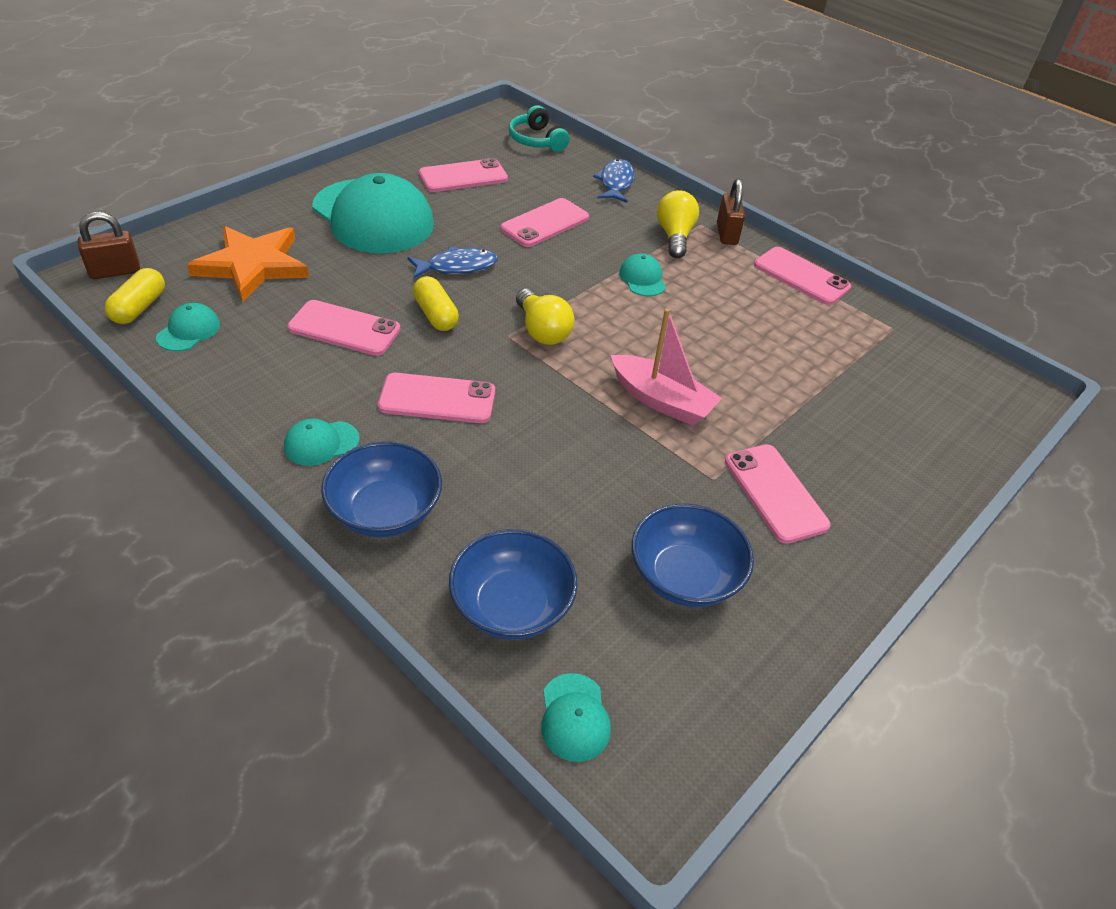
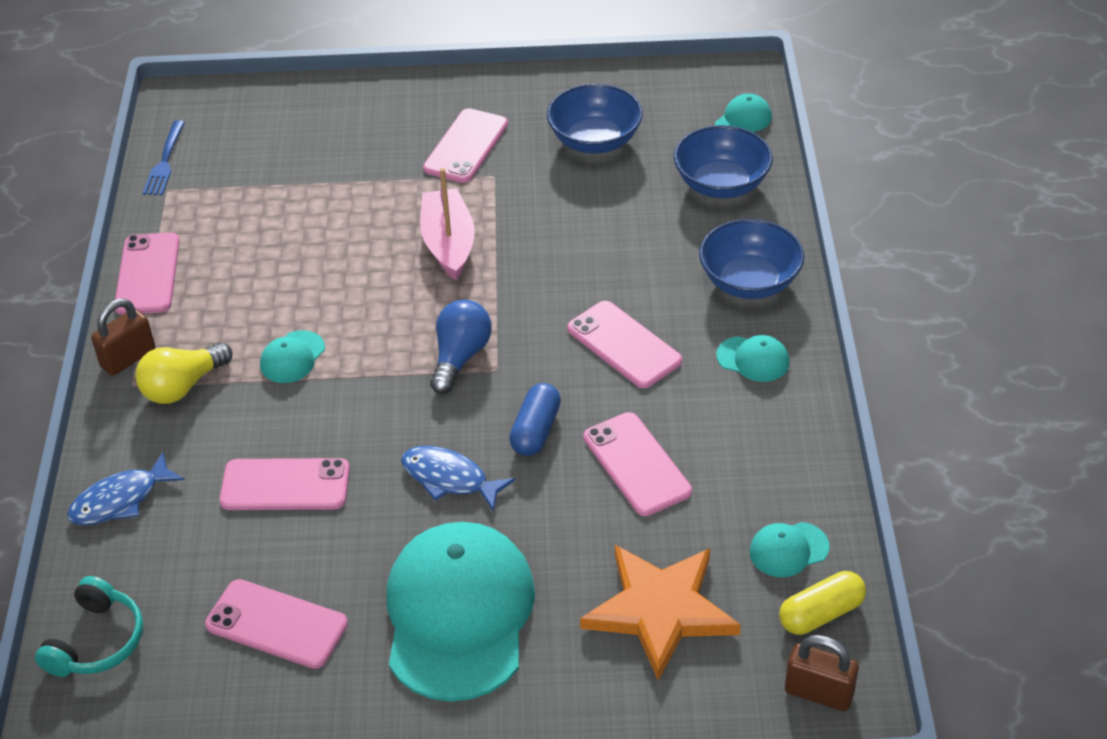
camera: 130 degrees left, 0 degrees up
(436, 315) = (535, 430): yellow capsule -> blue capsule
(542, 331) = (460, 357): yellow light bulb -> blue light bulb
(933, 345) = (165, 161): none -> blue fork

